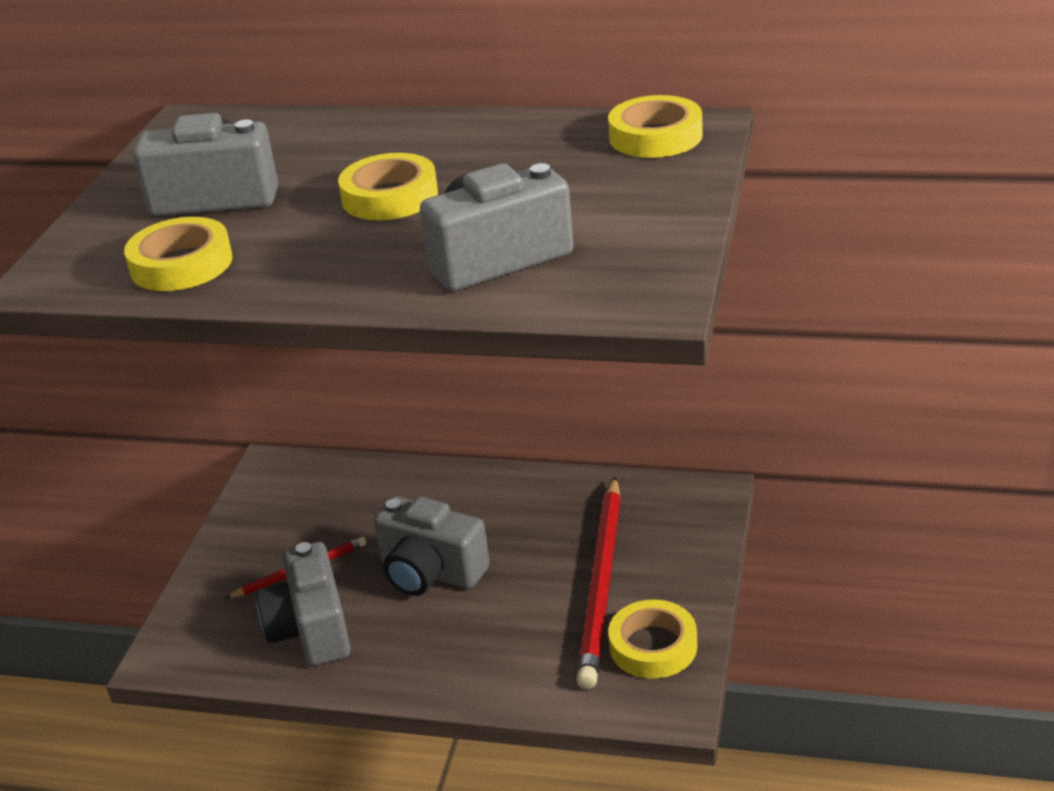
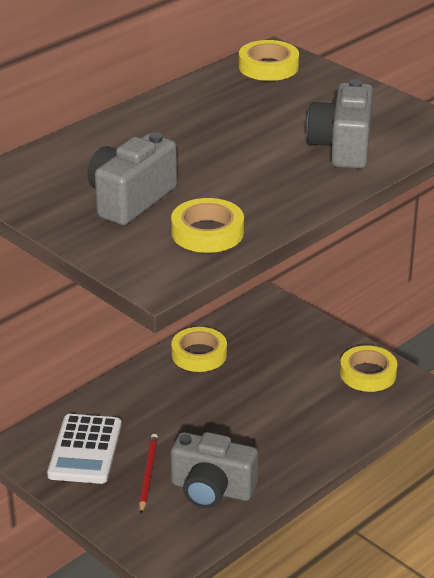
camera: 60 degrees left, 0 degrees up
(305, 509) = (85, 450): none -> white calculator
(390, 197) = (221, 151): yellow tape -> yellow tape (199, 354)
(430, 572) = (214, 423): grey camera -> none
(602, 584) = (299, 368): red pencil -> none

